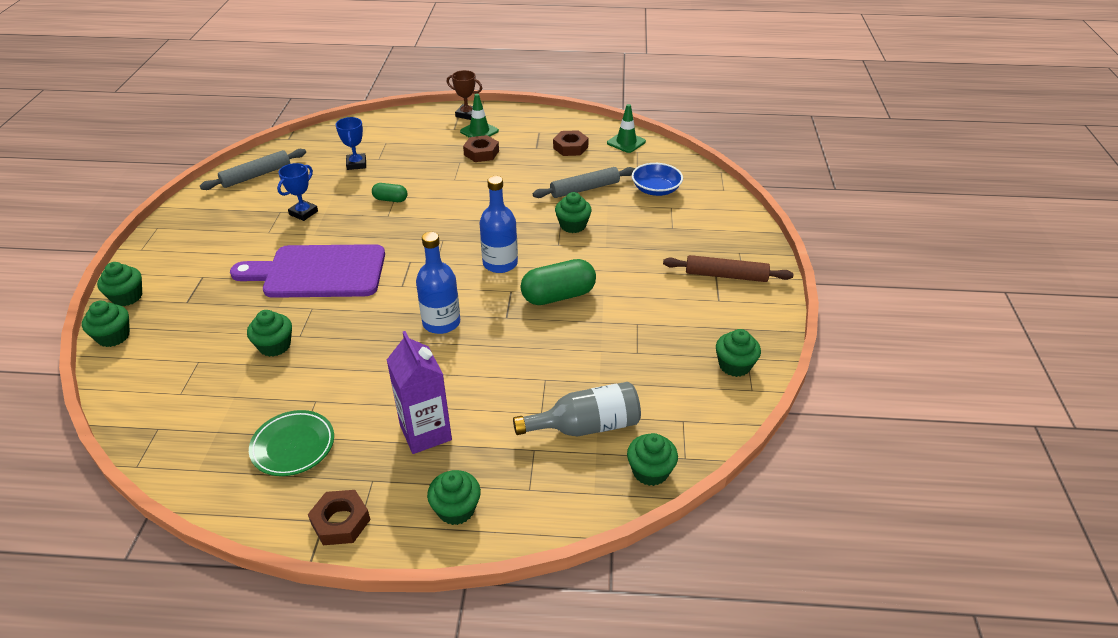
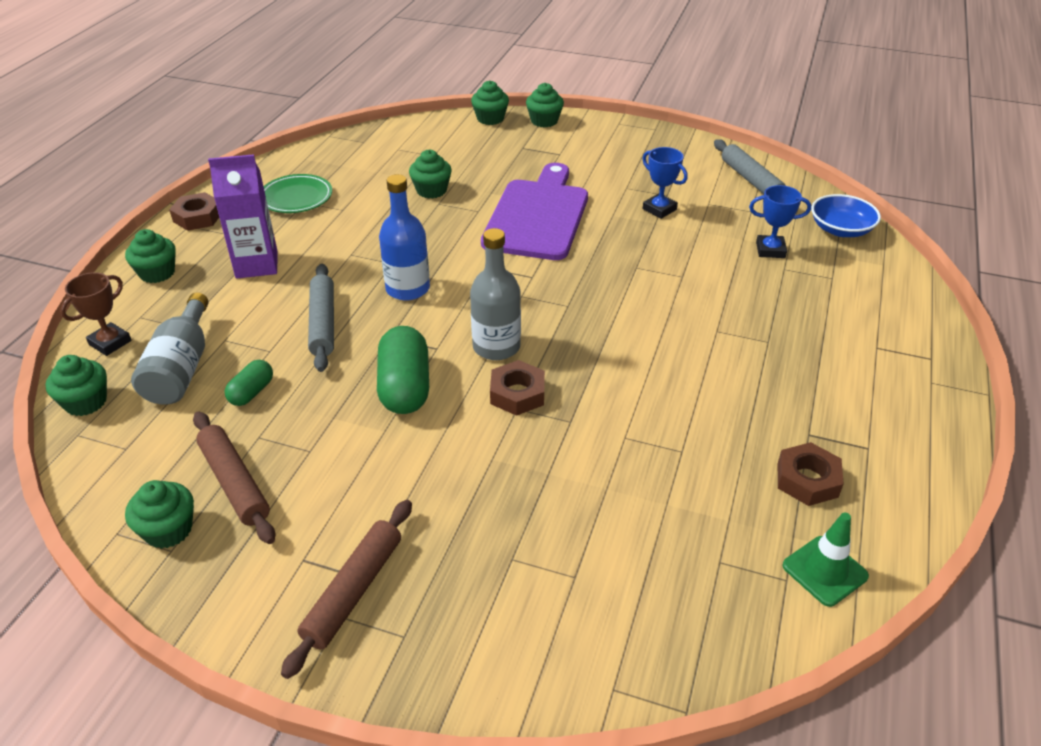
camera: 105 degrees right, 0 degrees up
(390, 199) = (674, 271): green capsule -> green capsule (251, 392)
(466, 114) = (930, 367): brown trophy -> brown trophy (110, 342)
(479, 131) = (868, 374): green traffic cone -> none
(481, 153) = (794, 367): brown nut -> brown nut (517, 393)
(500, 263) = (496, 347): blue bottle -> grey bottle
(573, 225) = (559, 433): green cupcake -> none
(584, 189) = (661, 469): grey rolling pin -> grey rolling pin (323, 323)
(656, 189) = (638, 570): blue bowl -> blue bowl (840, 229)
(682, 349) = (234, 483): none -> brown rolling pin

